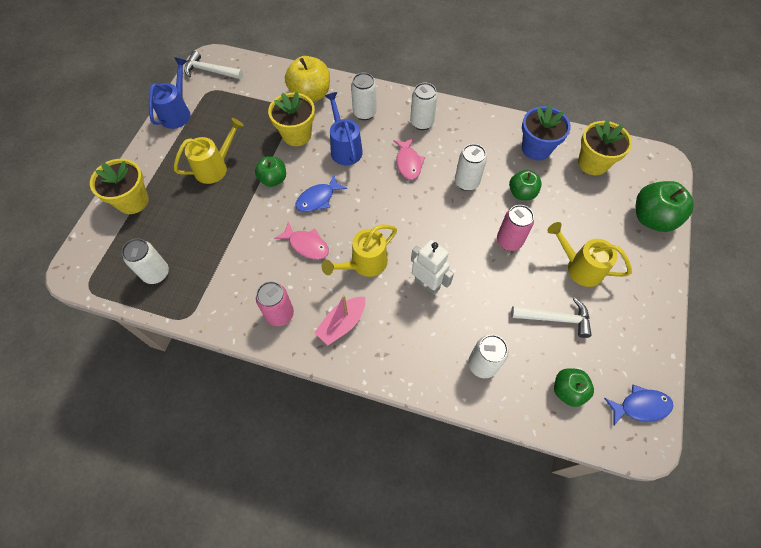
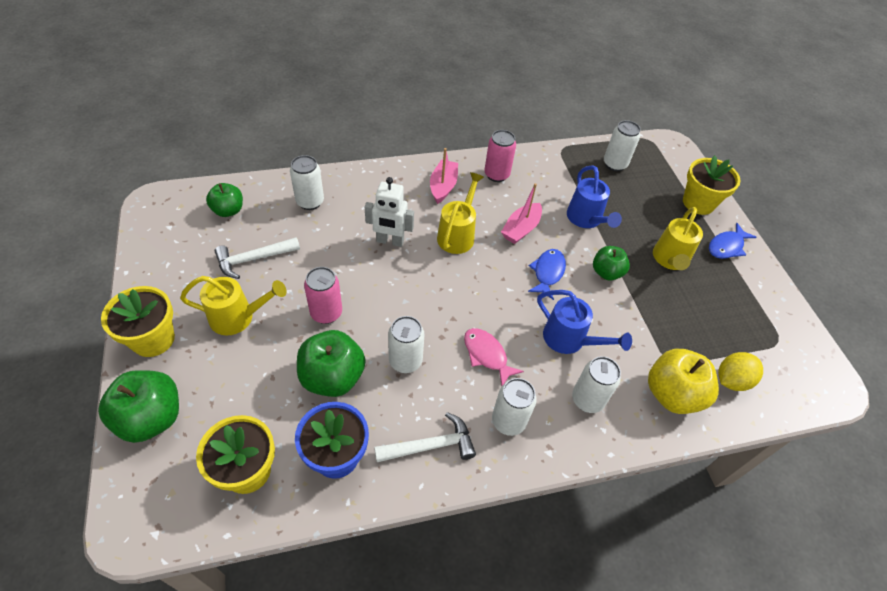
camera: 145 degrees right, 10 degrees down
(177, 112) = (773, 298): blue watering can -> blue watering can (586, 219)
(210, 71) = (811, 368): white hammer -> white hammer (430, 446)
(266, 86) = (731, 380): none -> yellow lemon
(296, 135) = (633, 331): yellow flower pot -> yellow flower pot (153, 339)
(306, 245) = (521, 229): pink fish -> pink boat
(521, 193) = (332, 377): green apple -> green apple, size x1.60
(640, 406) = (159, 222): blue fish -> blue fish (726, 246)

